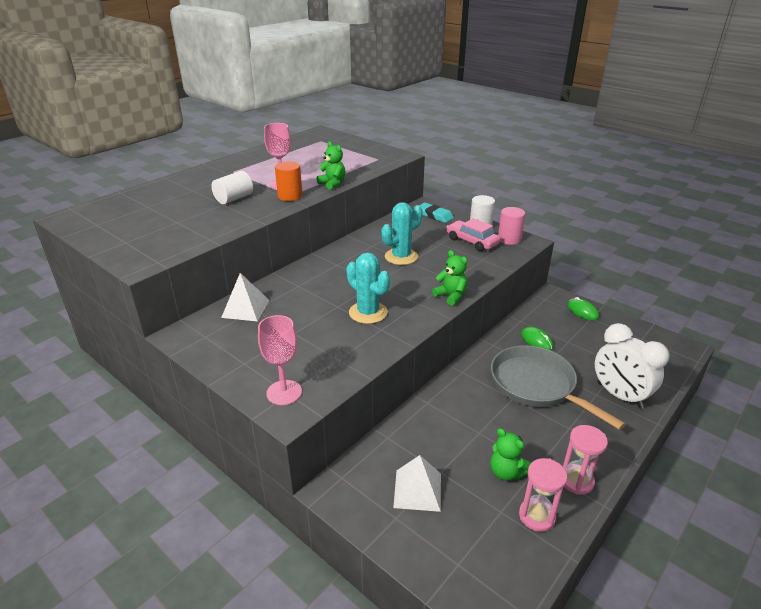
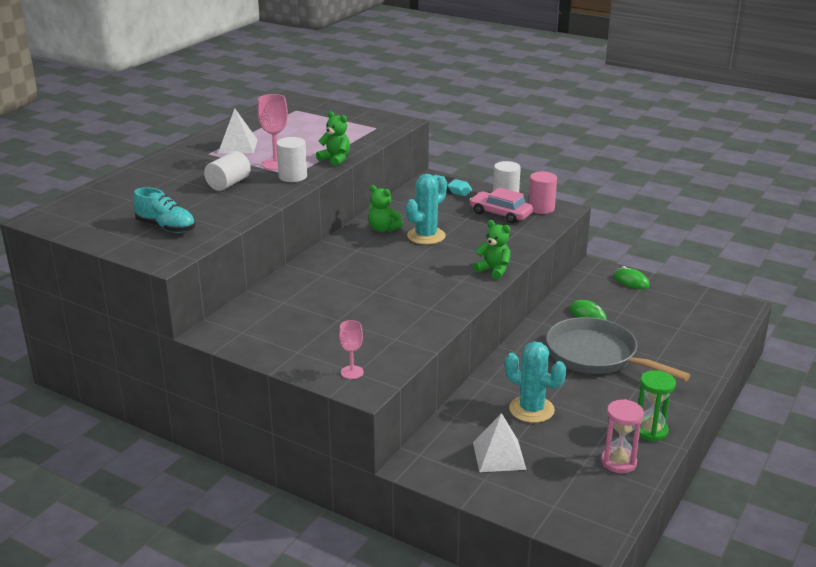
camera: 10 degrees left, 5 degrees down
(160, 234) = (166, 227): none -> turquoise shoe
(245, 308) = (273, 302): white pyramid -> white pyramid (238, 146)
(284, 392) = (352, 372): pink goblet -> pink goblet, size x0.63
(290, 196) = (292, 176): orange cylinder -> white cylinder
(368, 313) = (410, 294): turquoise cactus -> turquoise cactus (531, 409)
(506, 472) = (582, 432): green teddy bear -> green teddy bear (383, 229)
(576, 481) = (650, 431): pink hourglass -> green hourglass
(619, 395) = (681, 356): white clock -> none

